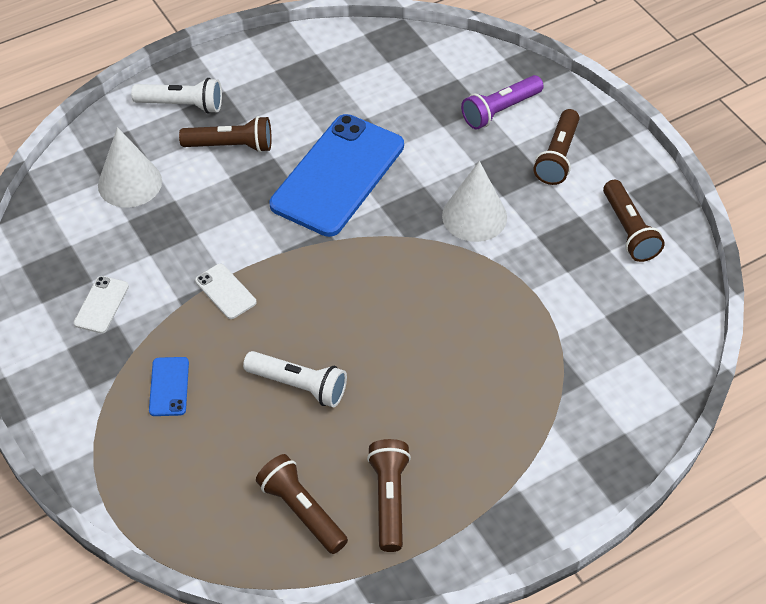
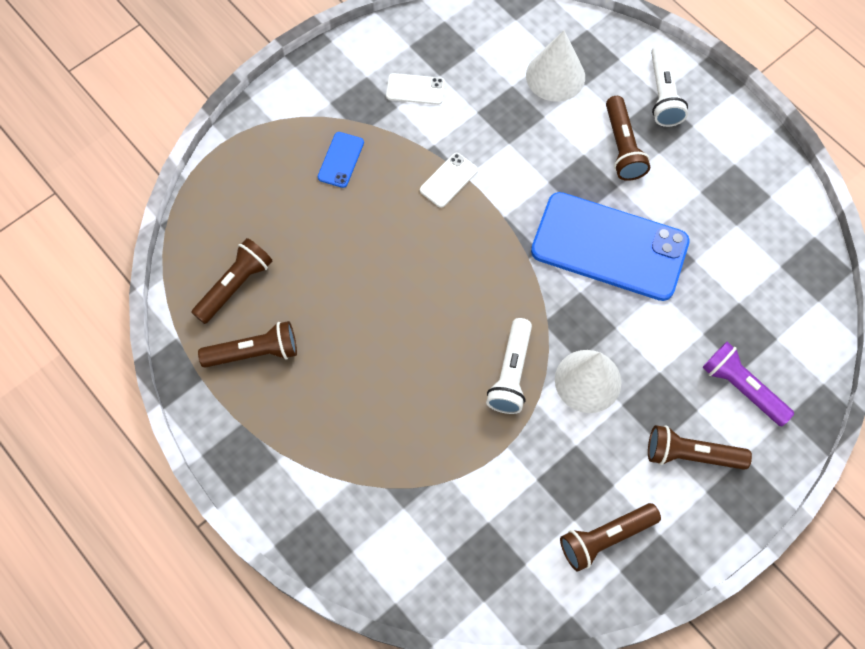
camera: 80 degrees right, 15 degrees up
(169, 386) = (341, 160): blue phone -> blue phone turned 60 degrees counterclockwise
(299, 385) = (358, 259): white flashlight -> white flashlight (511, 373)

